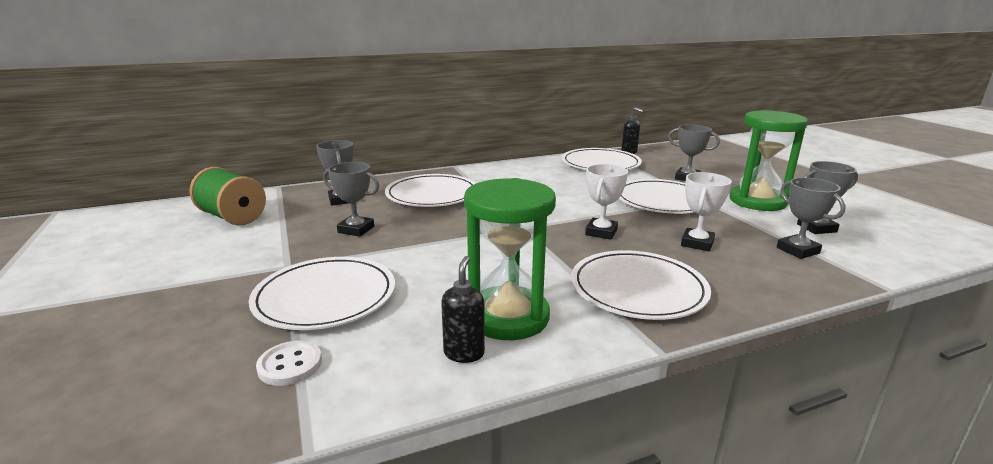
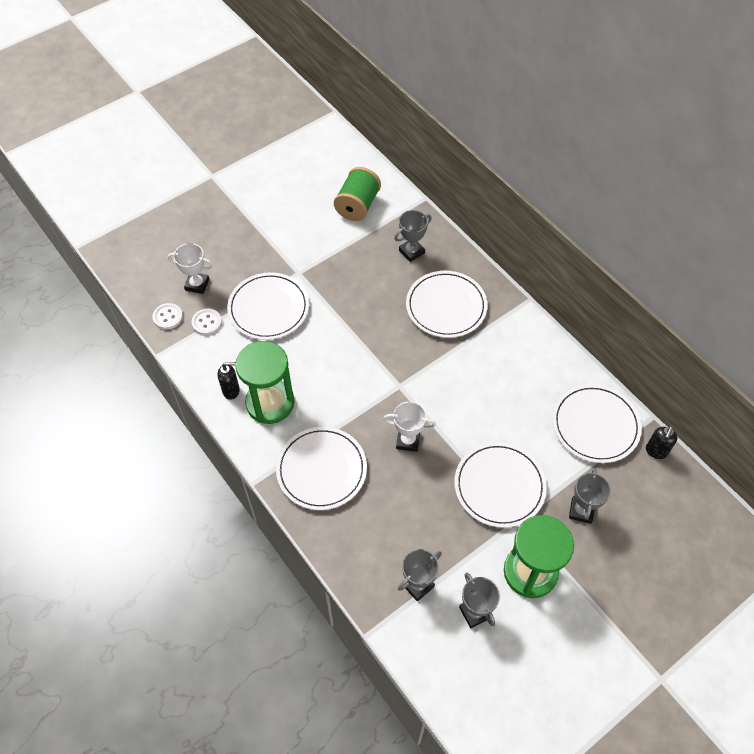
camera: 75 degrees right, 35 degrees up
(220, 420) = (168, 317): none -> white button
(356, 229) = (361, 284): grey trophy -> none
(697, 243) = (408, 510): white trophy -> white trophy (197, 285)

